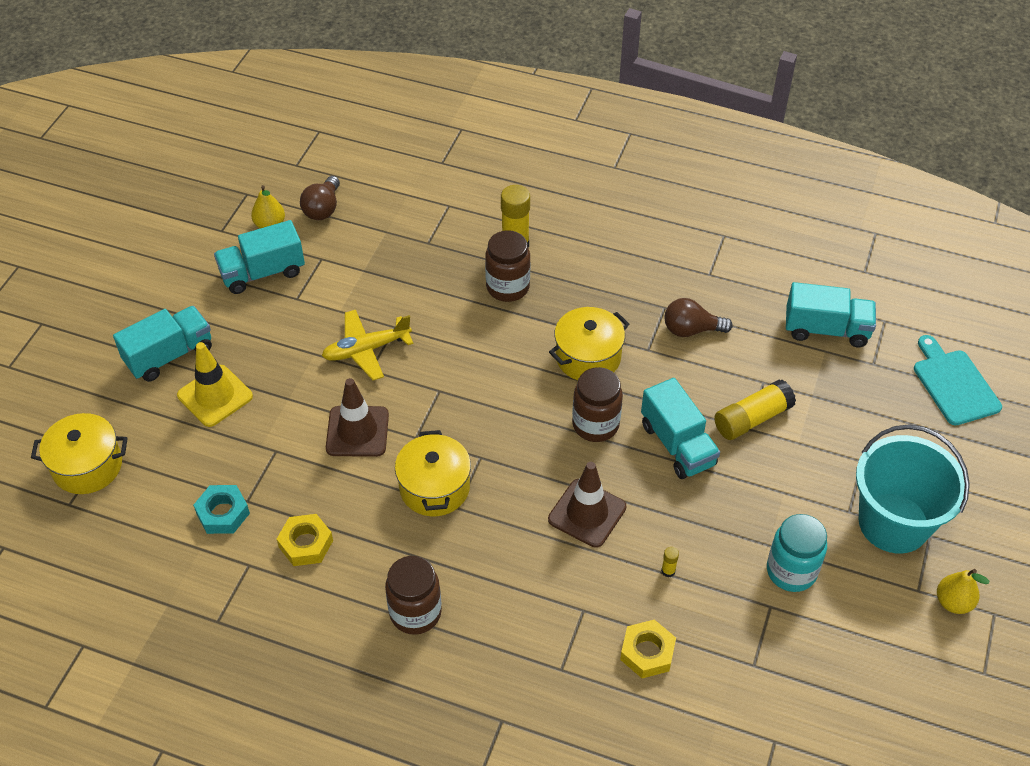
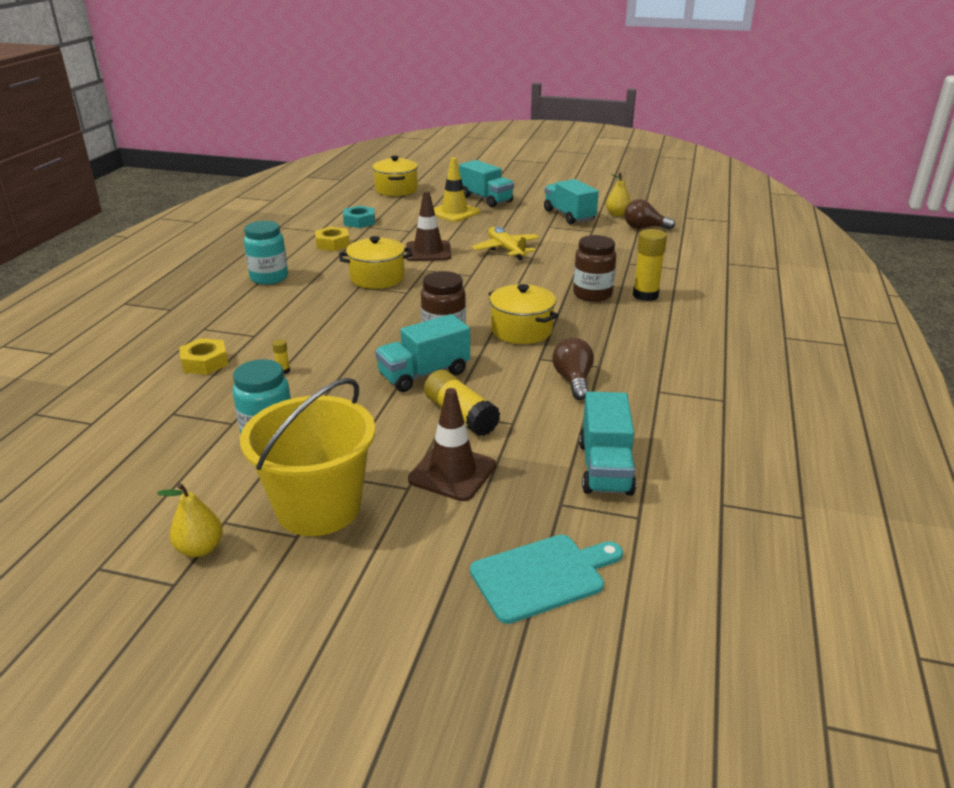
camera: 85 degrees right, 20 degrees down
(415, 613) = (269, 278): brown jar -> turquoise jar
(587, 513) = (348, 334): brown traffic cone -> brown traffic cone (452, 472)
(893, 523) = (318, 507): turquoise bucket -> yellow bucket

